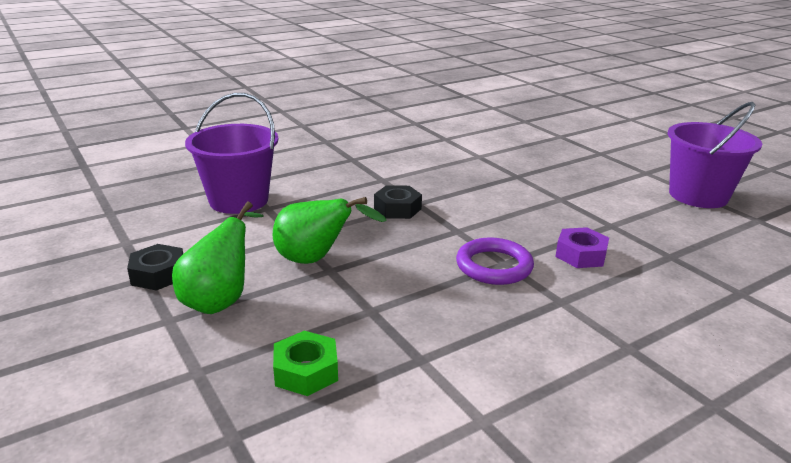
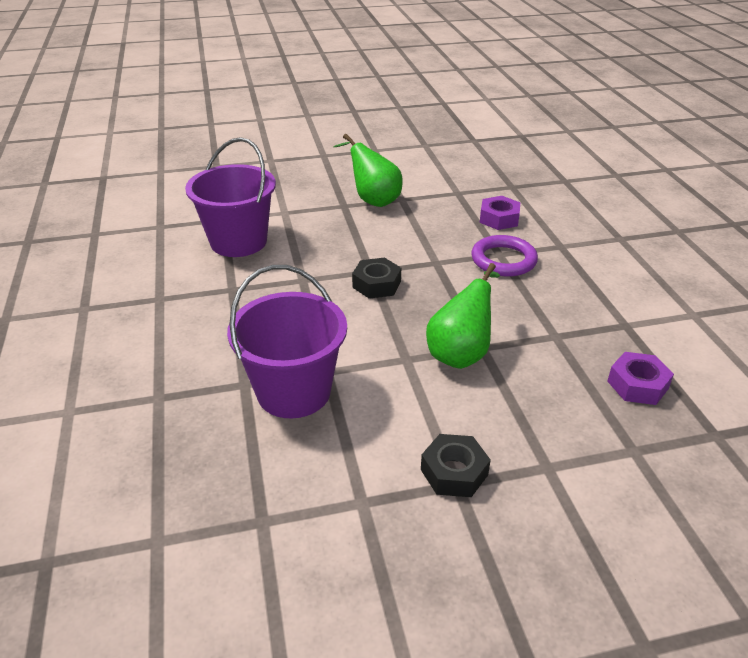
camera: 70 degrees left, 10 degrees up
(221, 299) = (518, 425): green pear -> green pear (372, 200)
(306, 371) = (637, 385): green nut -> purple nut
(698, 195) = (427, 145): purple bucket -> purple bucket (238, 241)

